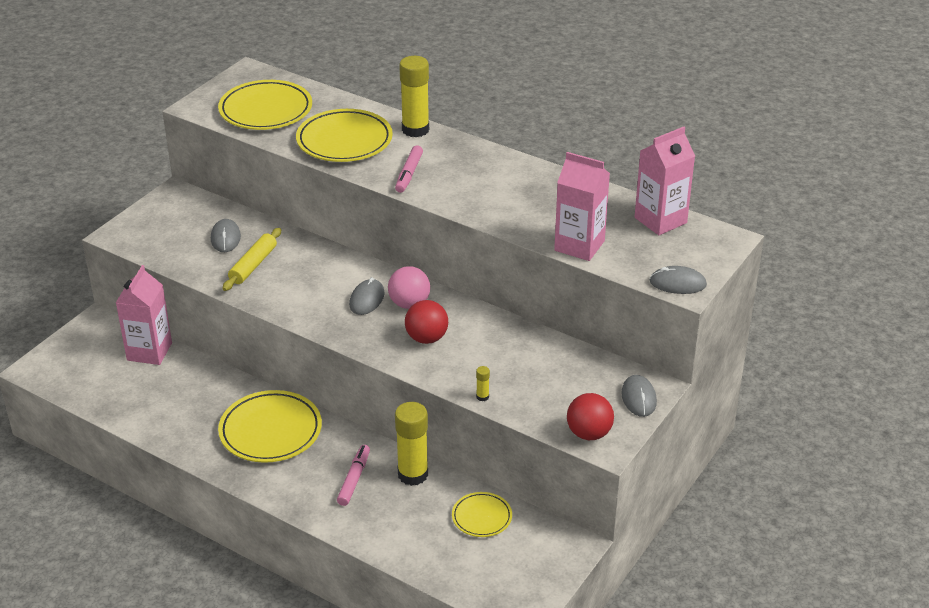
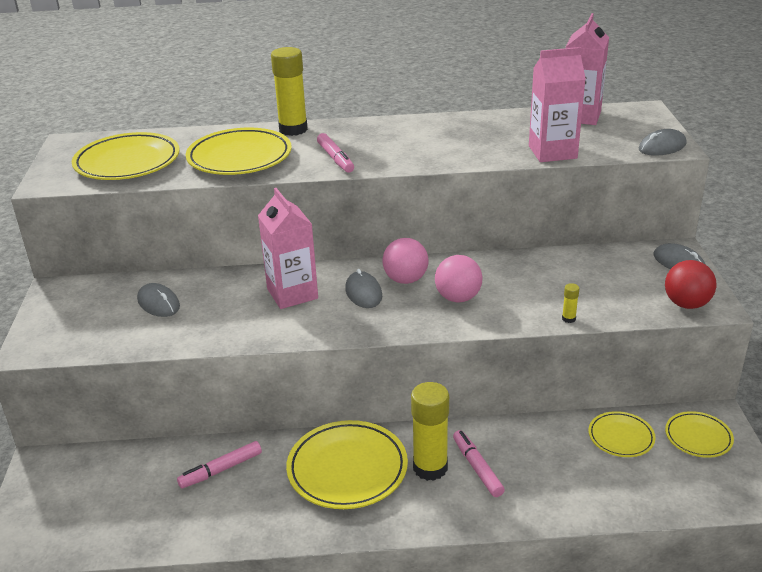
camera: 35 degrees left, 5 degrees down
(149, 351) = (134, 462): pink carton -> pink carton (292, 294)
(194, 386) = (221, 470): none -> pink marker
(253, 265) = (216, 313): yellow rolling pin -> none
(413, 474) = (520, 435): yellow glue stick -> yellow glue stick (430, 468)
(426, 338) = (458, 298): red ball -> pink ball
(539, 550) = (698, 437): none -> yellow plate

